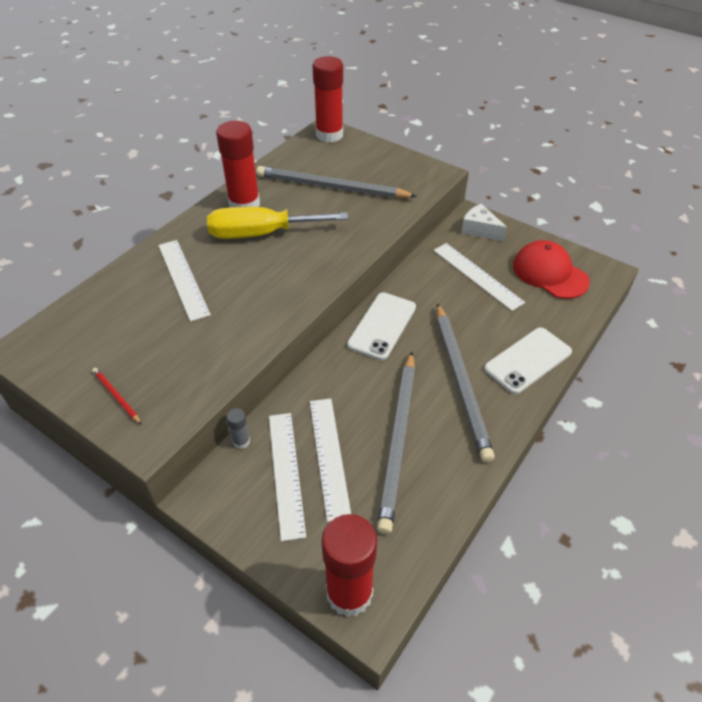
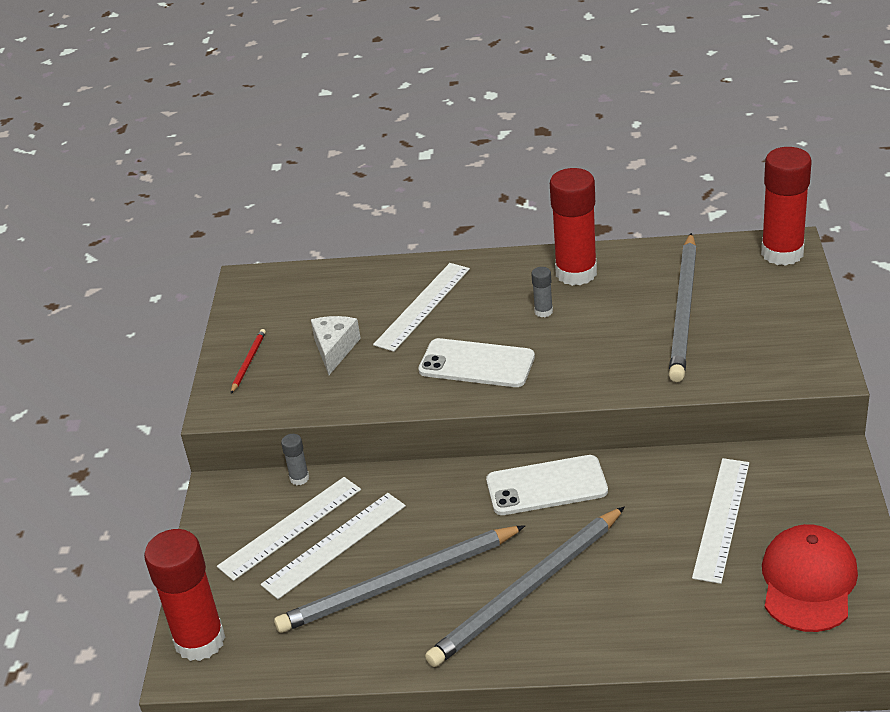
camera: 60 degrees right, 10 degrees down
(261, 234) = (543, 311): yellow screwdriver -> grey glue stick
(331, 187) = (684, 310): grey pencil -> grey pencil turned 150 degrees counterclockwise
(480, 230) = (815, 478): white cheese -> white cheese (334, 349)
(528, 360) = (620, 631): white phone -> white phone (476, 364)

